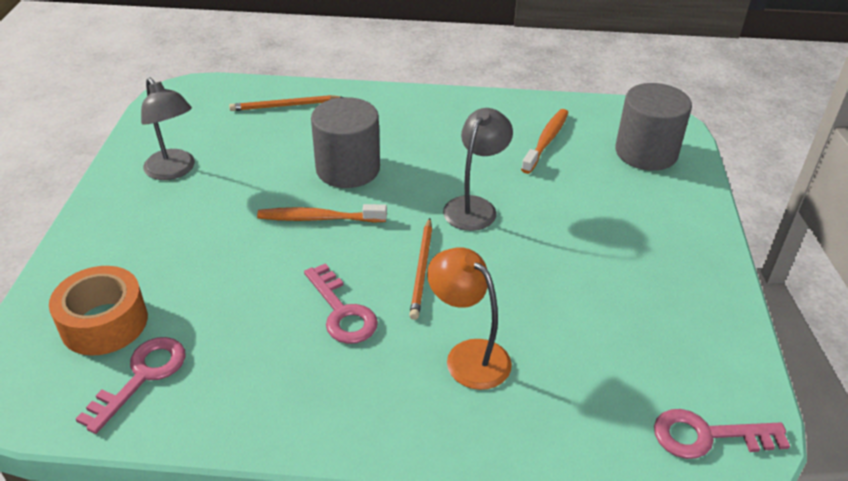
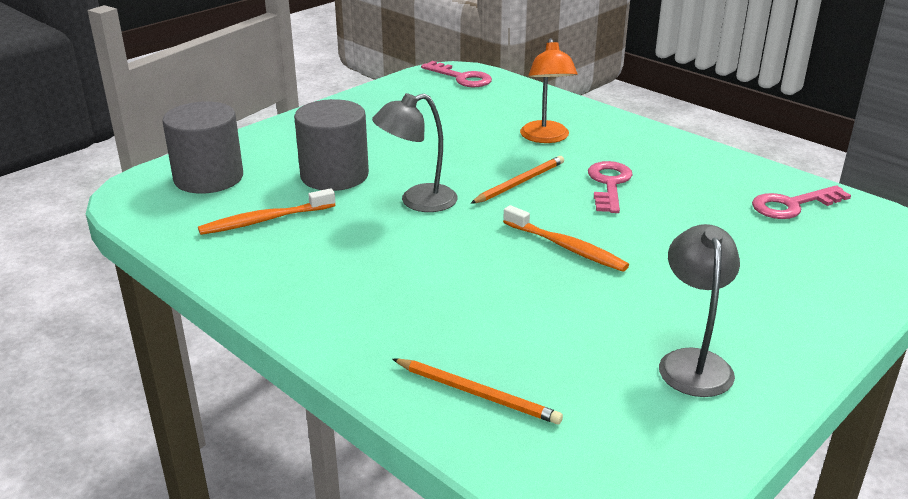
camera: 140 degrees left, 10 degrees down
(104, 323) = (818, 247): orange tape -> none
(348, 169) = (489, 278): grey cylinder -> grey cylinder (334, 175)

